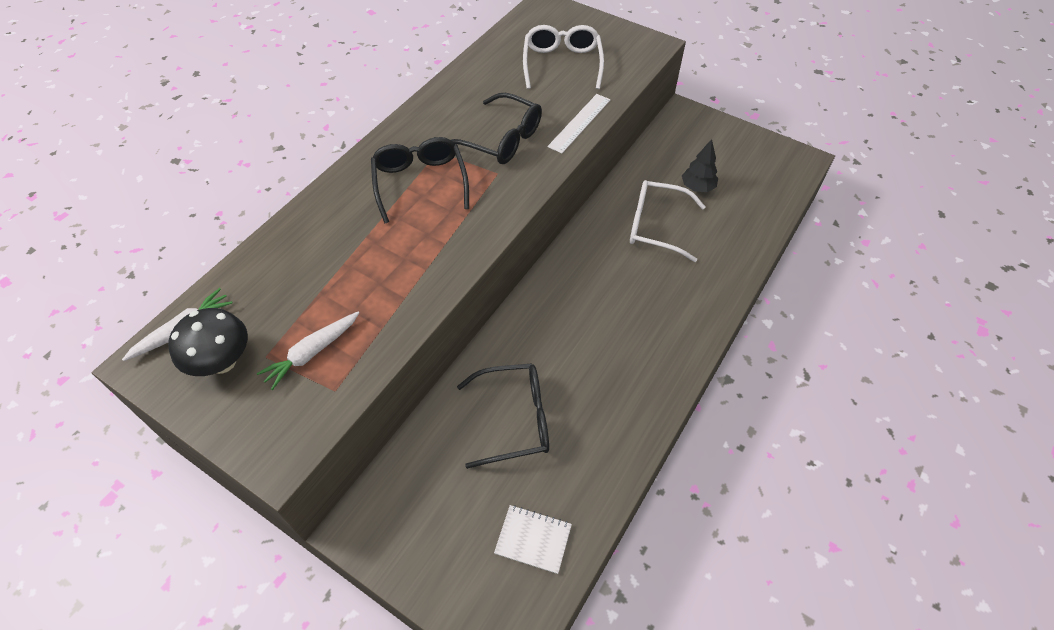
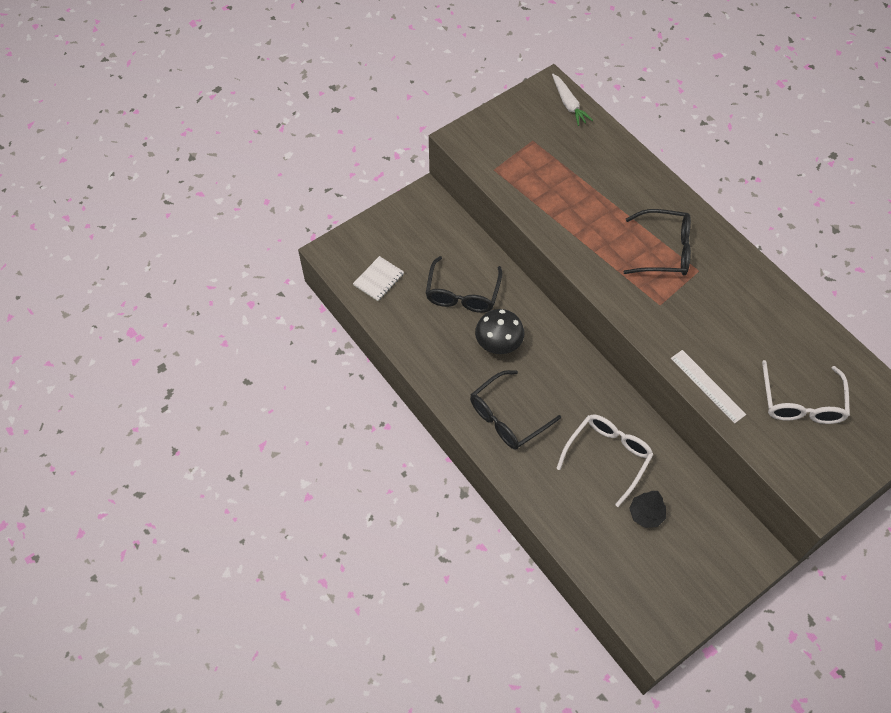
camera: 110 degrees right, 5 degrees up
(222, 362) = (537, 120): black mushroom -> black mushroom (498, 344)
(312, 353) = (526, 162): white carrot -> none
(501, 139) = (702, 319): black glasses -> black glasses (508, 417)
(562, 64) = (801, 402): white glasses -> white glasses turned 75 degrees clockwise

